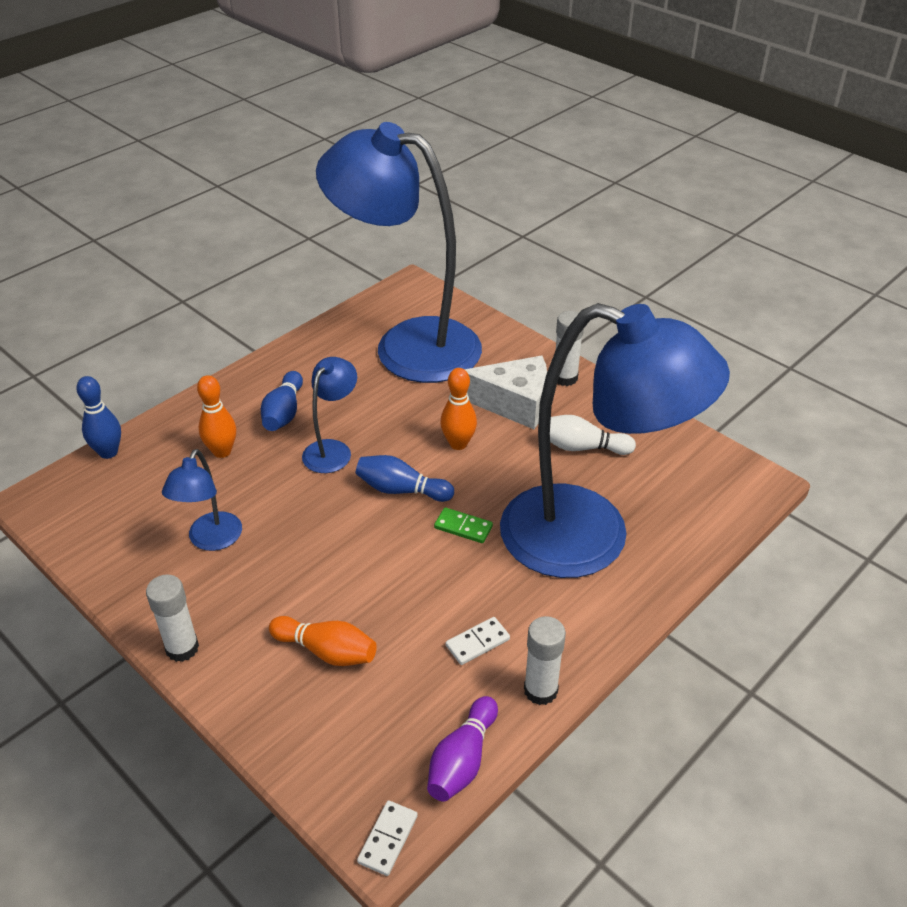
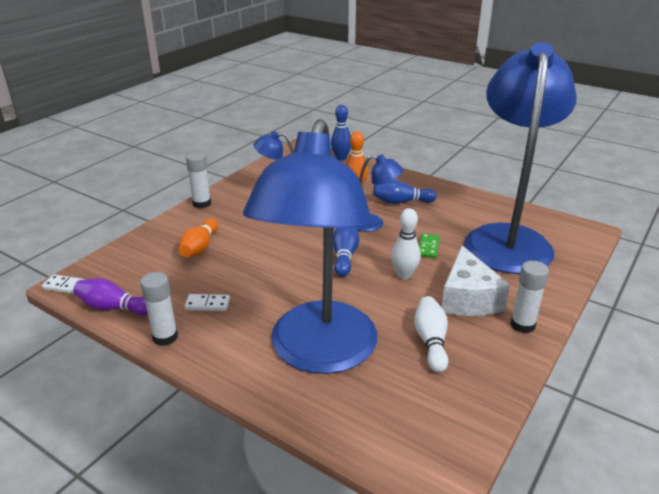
camera: 80 degrees right, 10 degrees down
(458, 444) = (404, 275): orange bowling pin -> white bowling pin
(463, 527) = (315, 287): green domino -> green domino (428, 247)
(477, 642) = (207, 304): white domino -> white domino turned 45 degrees counterclockwise

